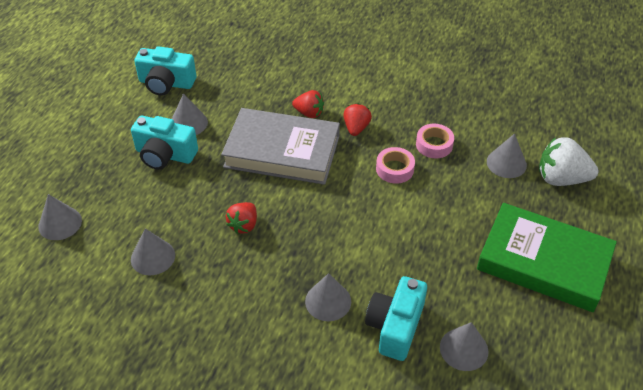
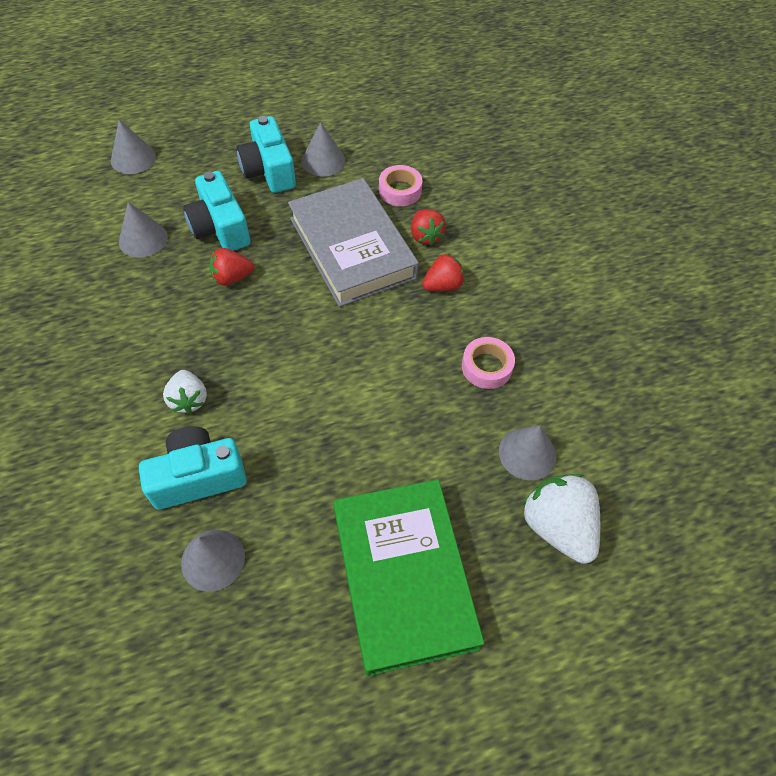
camera: 50 degrees right, 10 degrees up
(166, 83) = (358, 115): turquoise camera -> turquoise camera (220, 228)
(328, 301) = (189, 400): grey cone -> white strawberry
(394, 169) = (415, 352): pink tape -> pink tape (400, 190)

